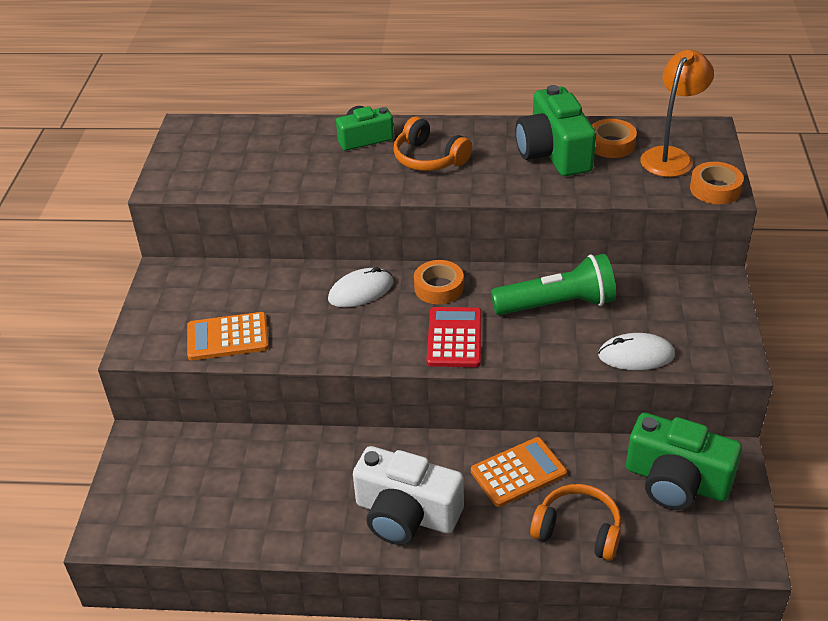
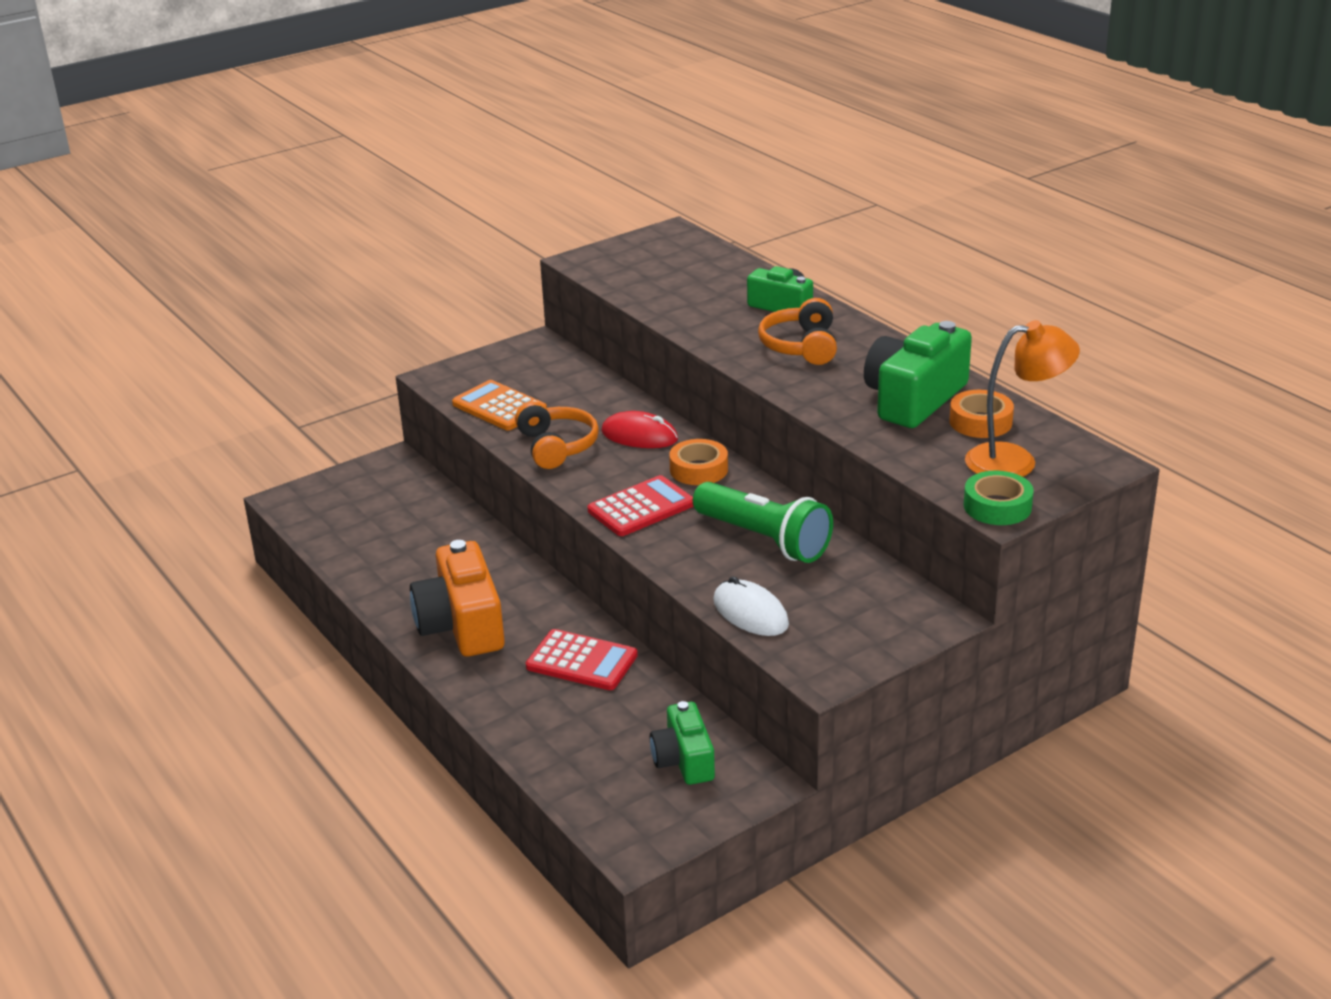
camera: 50 degrees right, 10 degrees down
(361, 291) = (639, 436): white mouse -> red mouse
(406, 514) = (462, 625): white camera -> orange camera
(518, 472) = (582, 661): orange calculator -> red calculator
(578, 530) = (549, 727): orange headphones -> orange headphones (557, 446)
(676, 481) = (683, 760): green camera -> green camera, size x0.61
(715, 189) = (997, 506): orange tape -> green tape

